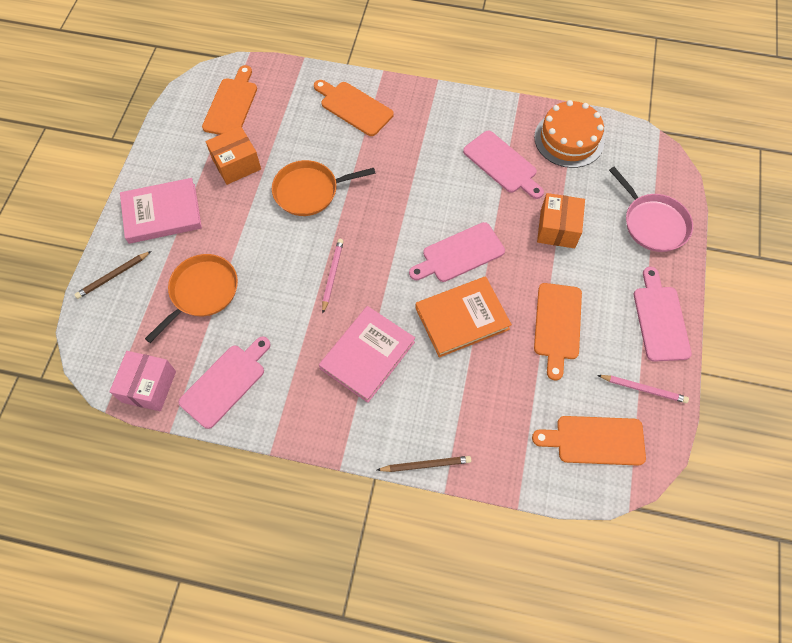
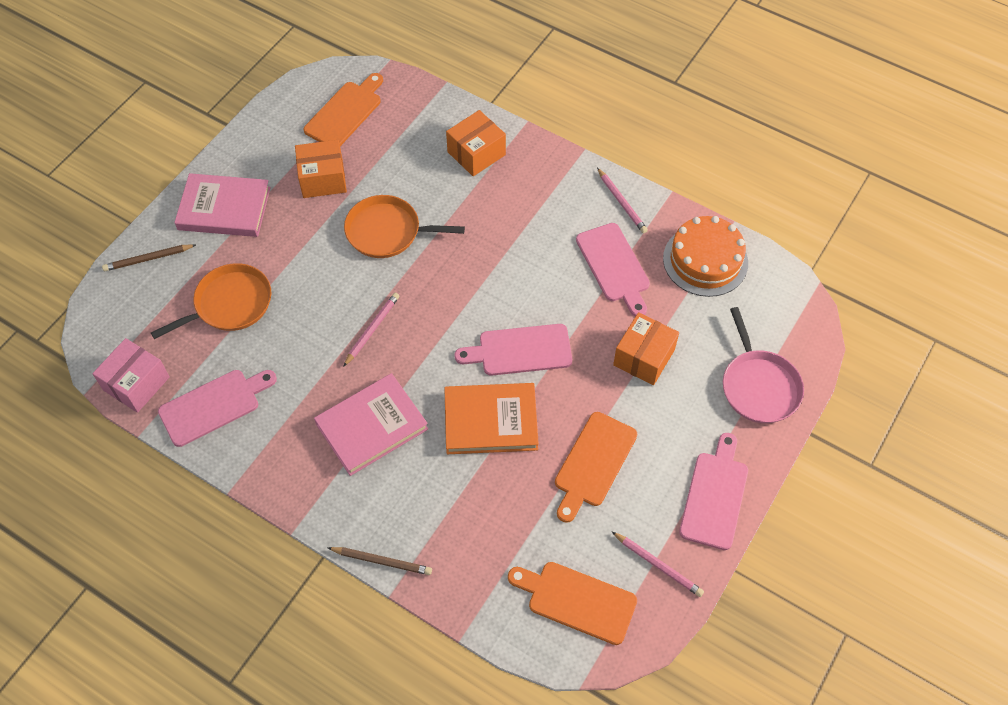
camera: 20 degrees right, 5 degrees down
(354, 107) = (476, 153): orange cutting board -> orange box
(485, 113) = (622, 202): none -> pink pencil

